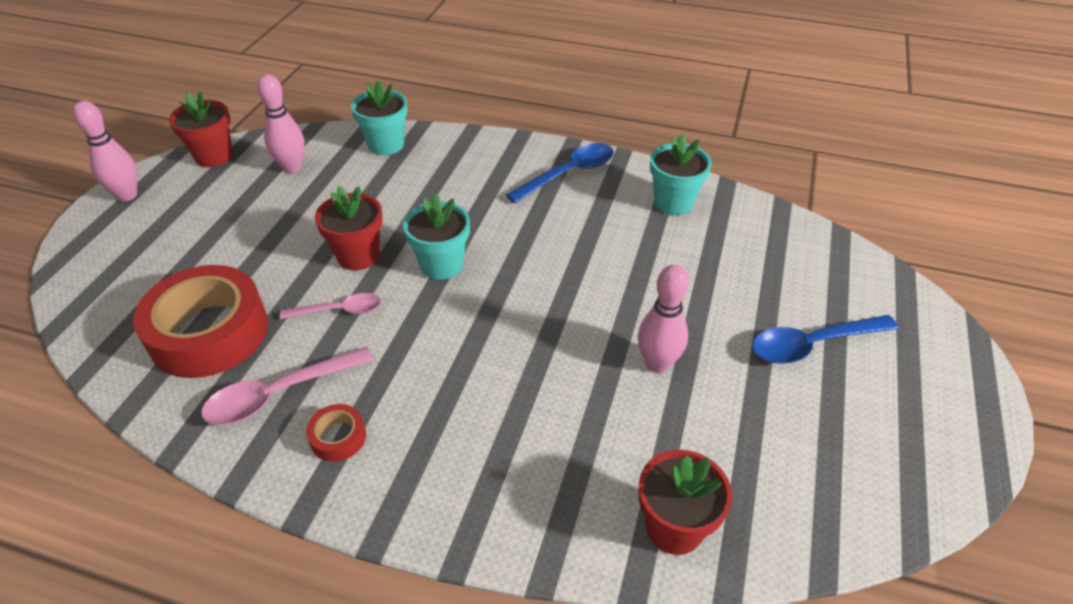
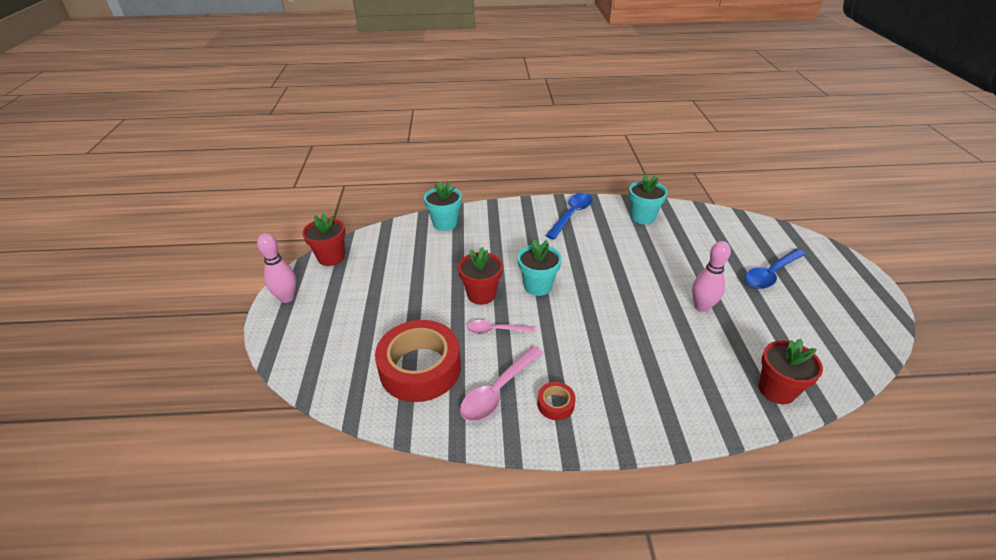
camera: 20 degrees left, 5 degrees down
(292, 167) = (392, 251): pink bowling pin -> none
(339, 310) = (495, 330): pink spoon -> pink spoon turned 150 degrees counterclockwise

